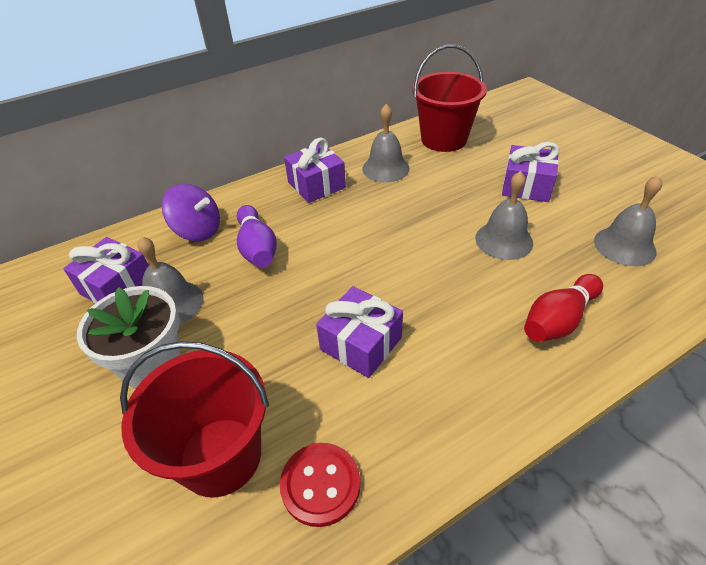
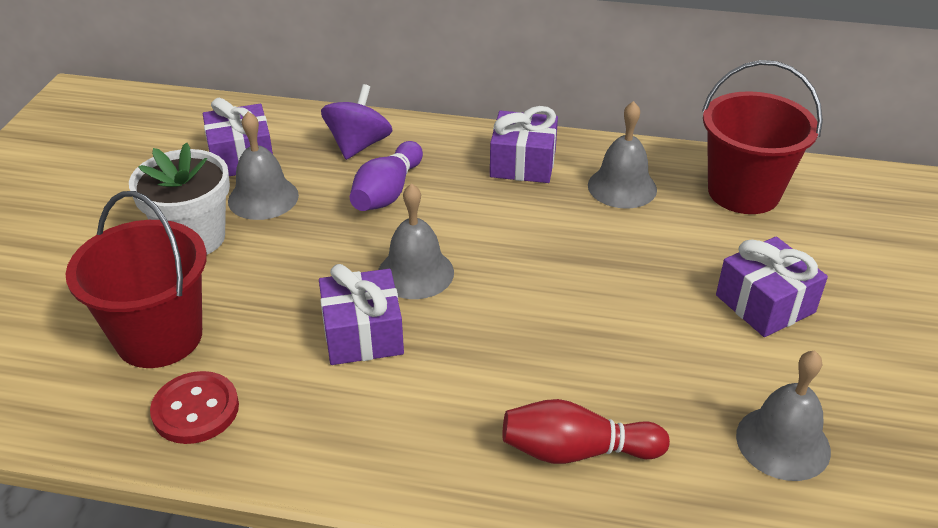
camera: 40 degrees right, 5 degrees down
(198, 230) = (358, 145): purple spinning top -> purple spinning top turned 135 degrees counterclockwise
(504, 240) = (641, 340): grey bell -> grey bell (415, 273)

